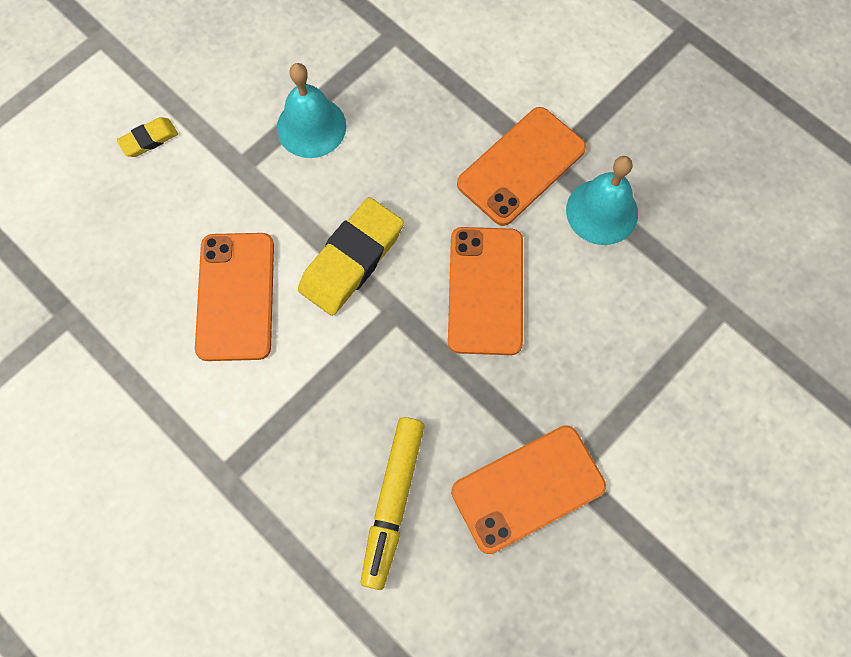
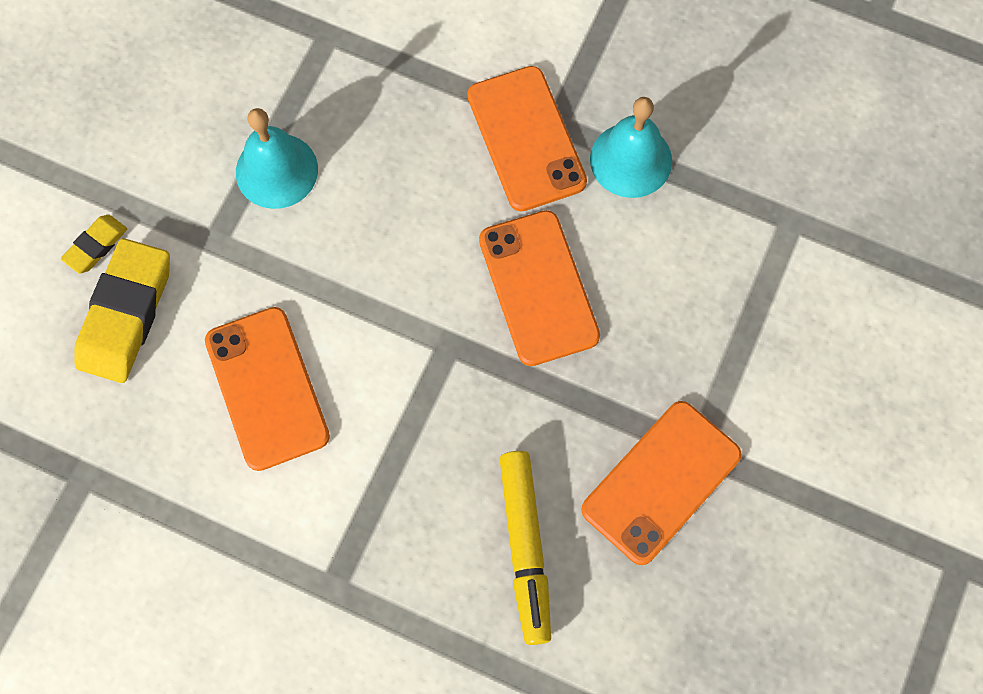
camera: 20 degrees left, 0 degrees up
(351, 260) = (380, 304): yellow eraser -> yellow eraser (126, 314)
(521, 166) = (526, 138): orange phone -> orange phone turned 45 degrees counterclockwise

